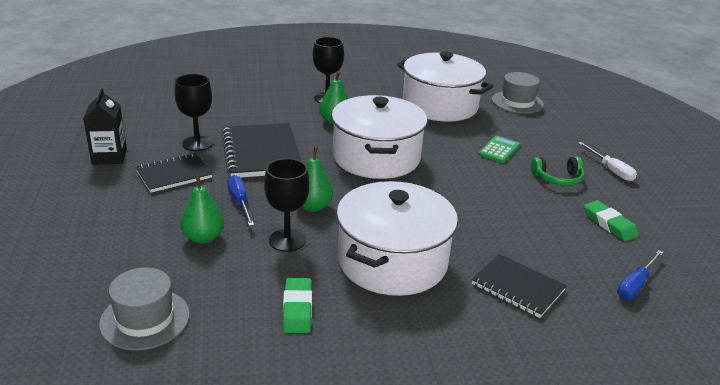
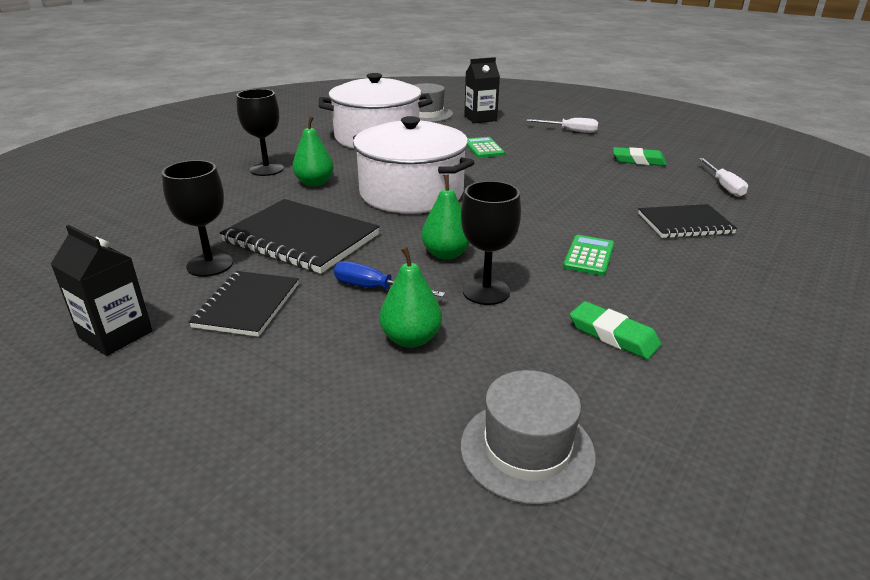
camera: 45 degrees left, 0 degrees up
(392, 261) = (589, 256): white pot -> green calculator
(554, 124) = (480, 118): none -> black carton
(558, 178) = (556, 149): green headphones -> none
(635, 285) = (723, 186): blue screwdriver -> white screwdriver

